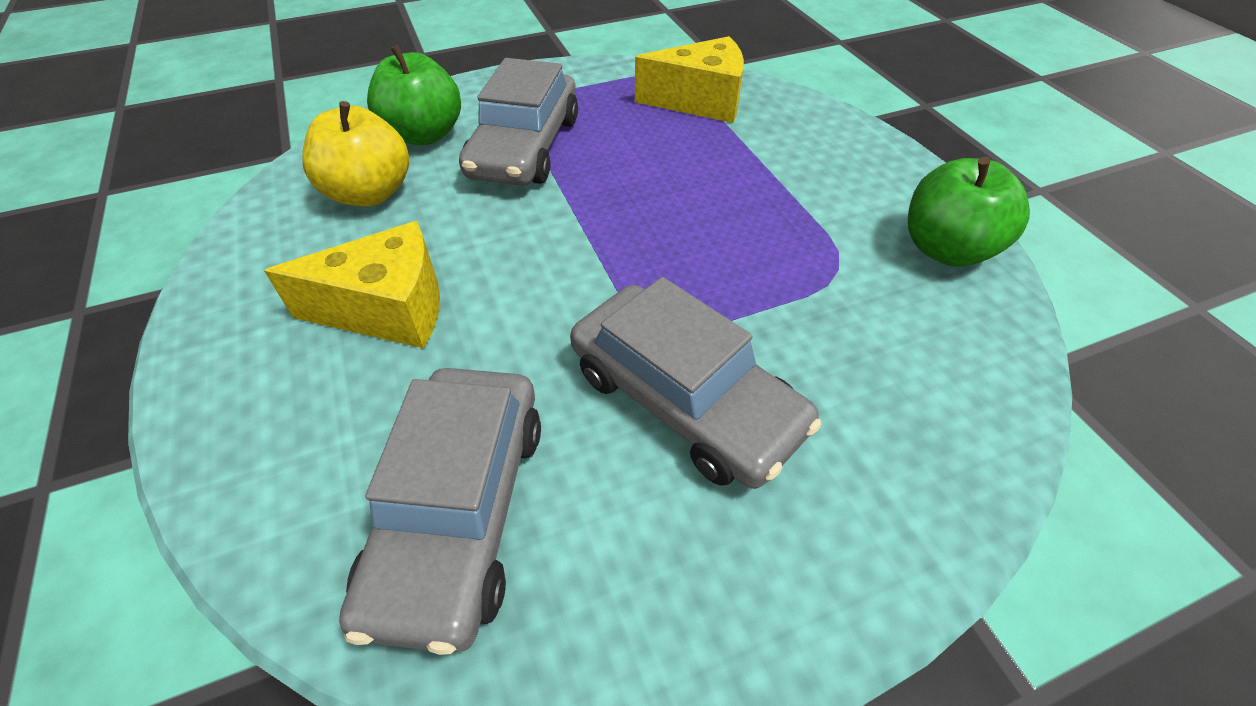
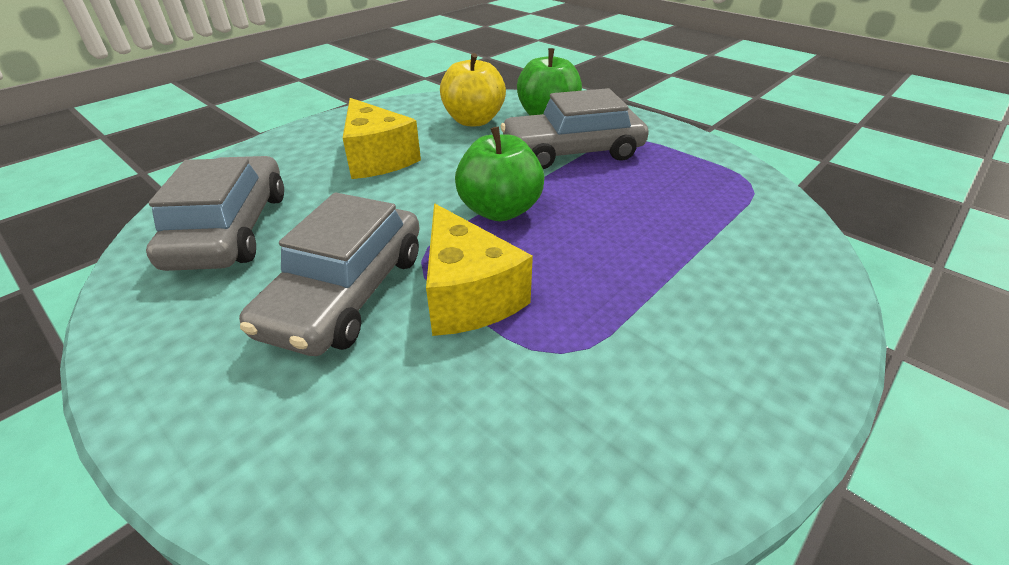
camera: 65 degrees right, 10 degrees down
(459, 512) = (231, 229): grey car -> grey car turned 105 degrees clockwise
(700, 101) = (735, 208): yellow cheese -> yellow cheese (468, 295)
(946, 249) = (666, 443): green apple -> green apple (499, 210)

